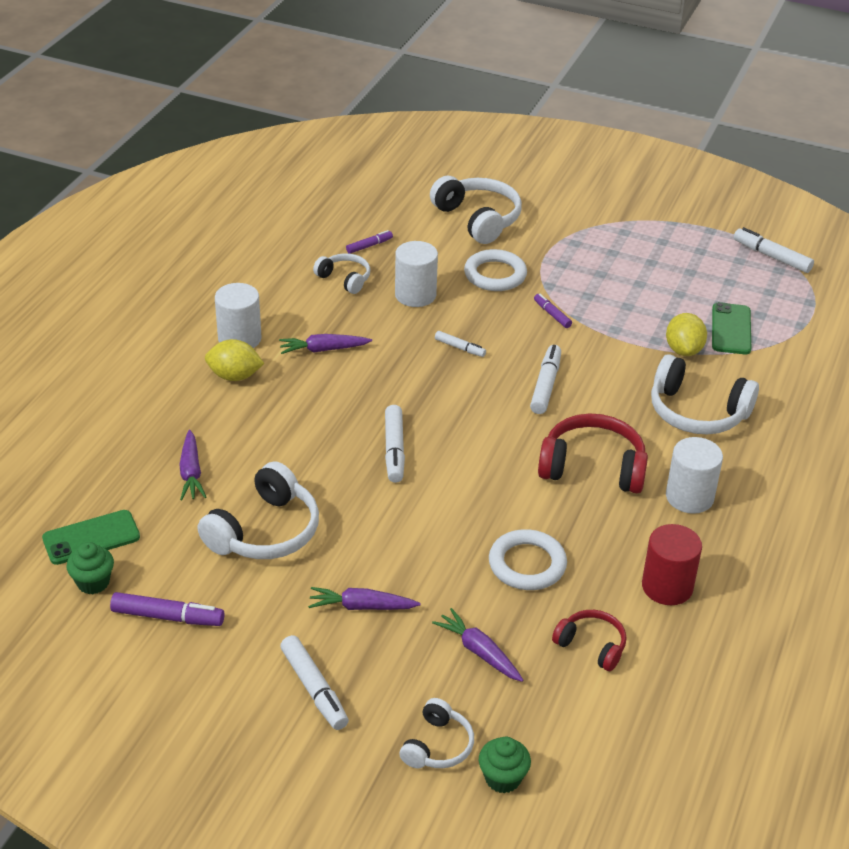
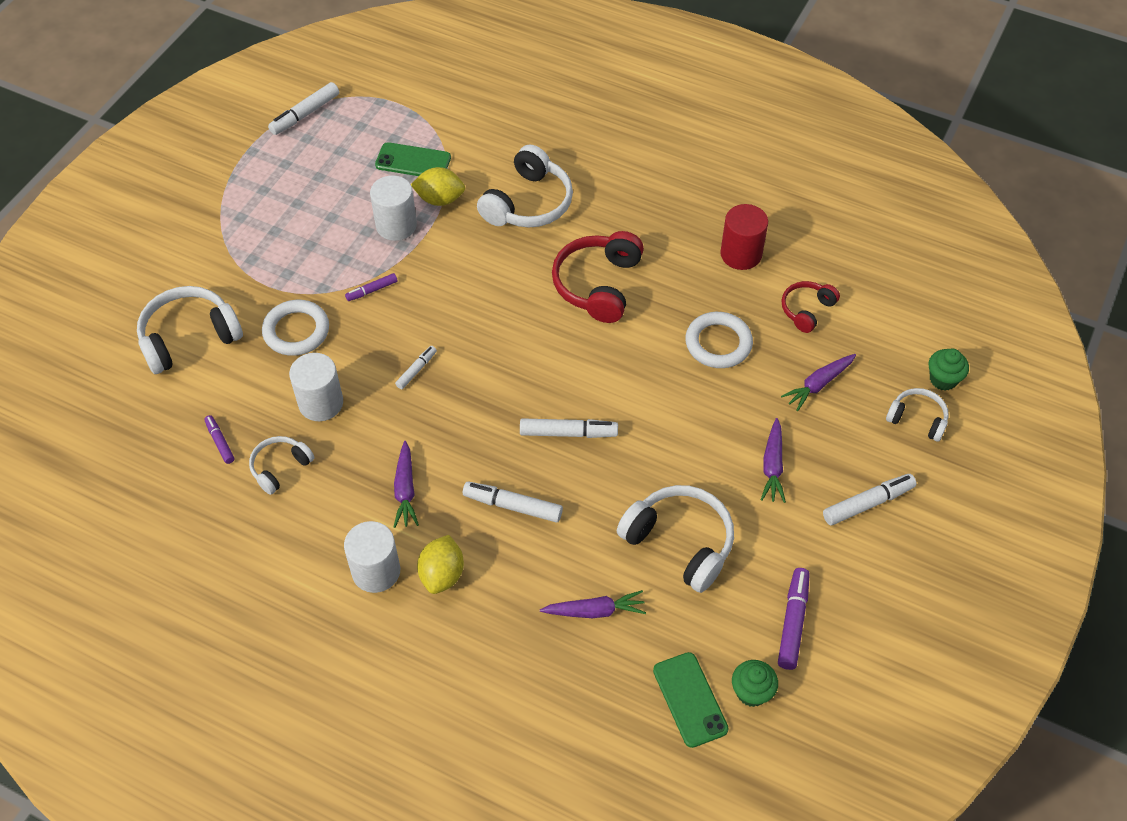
camera: 85 degrees left, 15 degrees up
(545, 385) = (482, 307): white marker -> white marker (513, 506)
(689, 497) = (637, 225): white cylinder -> white cylinder (396, 225)

